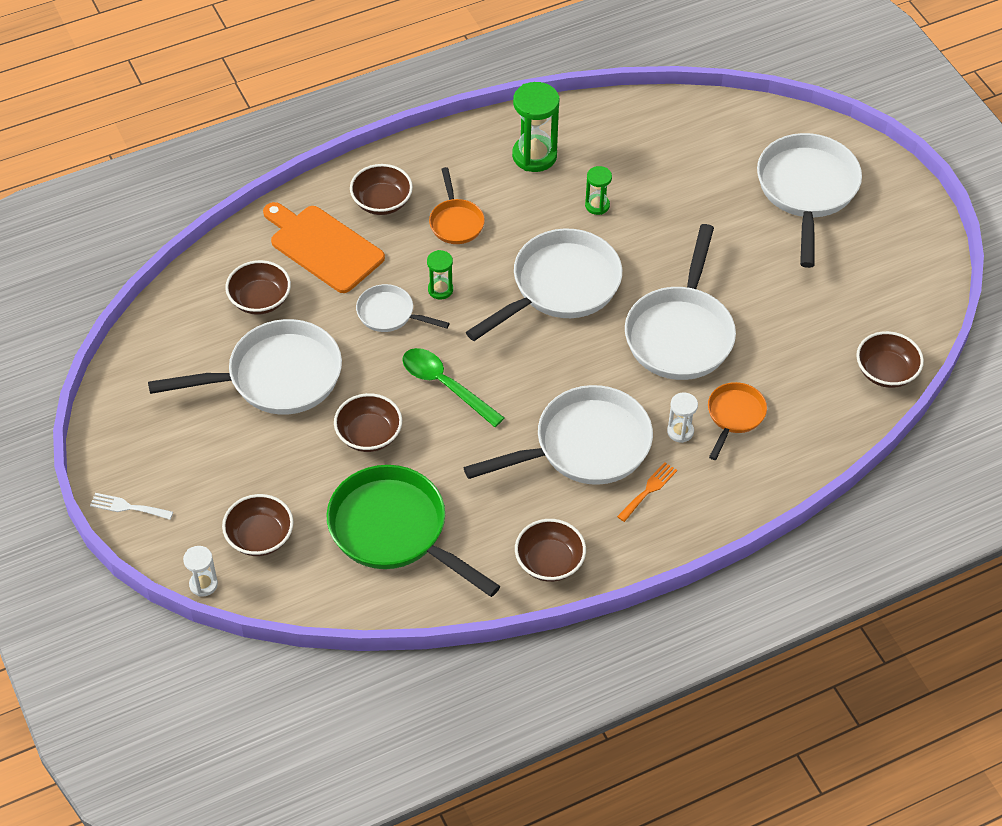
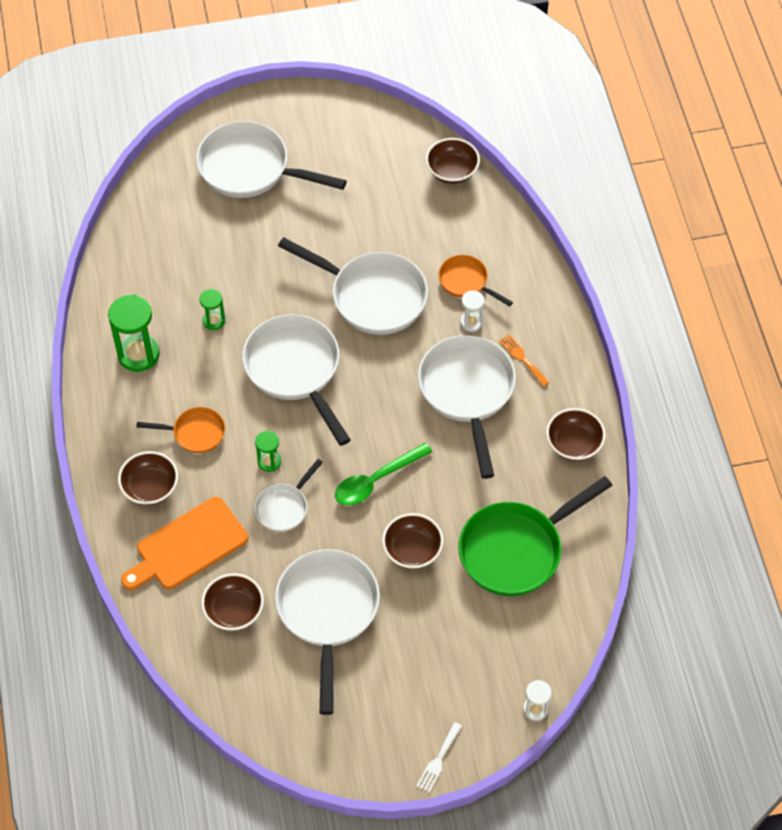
camera: 75 degrees left, 5 degrees up
(260, 537) = (497, 656): brown bowl -> none

